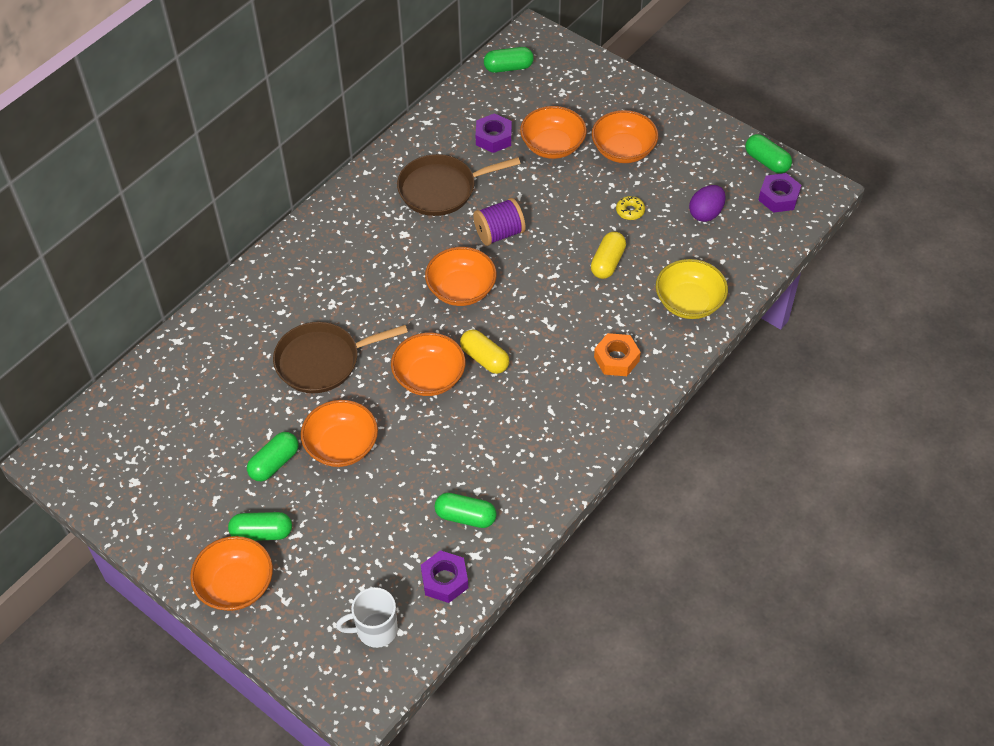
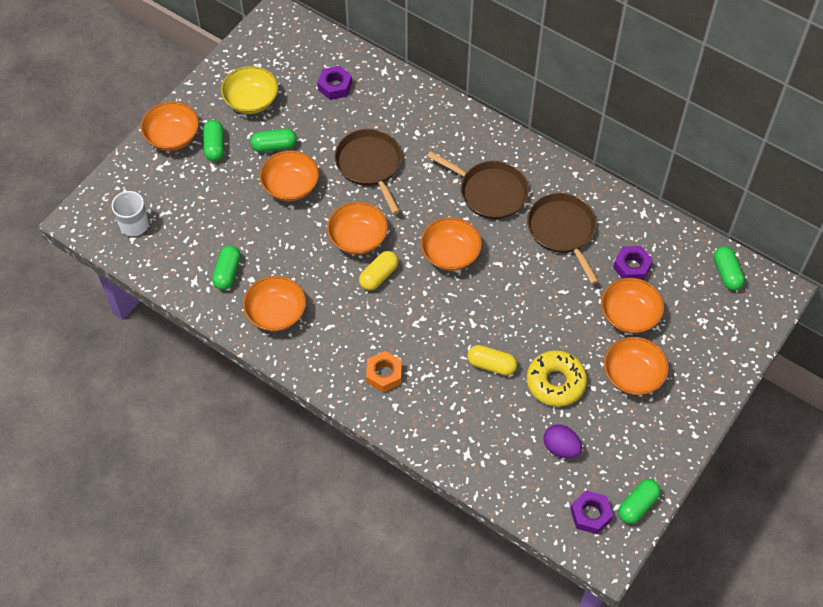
camera: 85 degrees right, 5 degrees up
(274, 463) = (274, 146): green capsule -> green capsule turned 45 degrees counterclockwise
(380, 248) = (490, 192): none -> brown pan
(444, 580) = (173, 263): purple nut -> purple nut (335, 86)
(499, 233) = (516, 278): purple spool -> none
(529, 464) = (276, 313): none -> orange bowl
(630, 211) = (555, 382): yellow donut -> yellow donut, size x2.20
(689, 302) = (451, 432): yellow bowl -> yellow bowl (251, 101)

